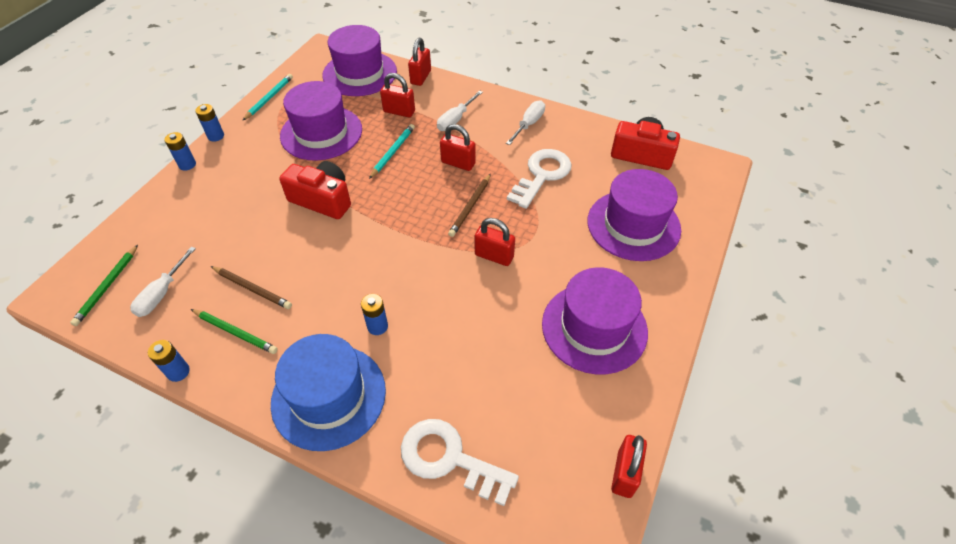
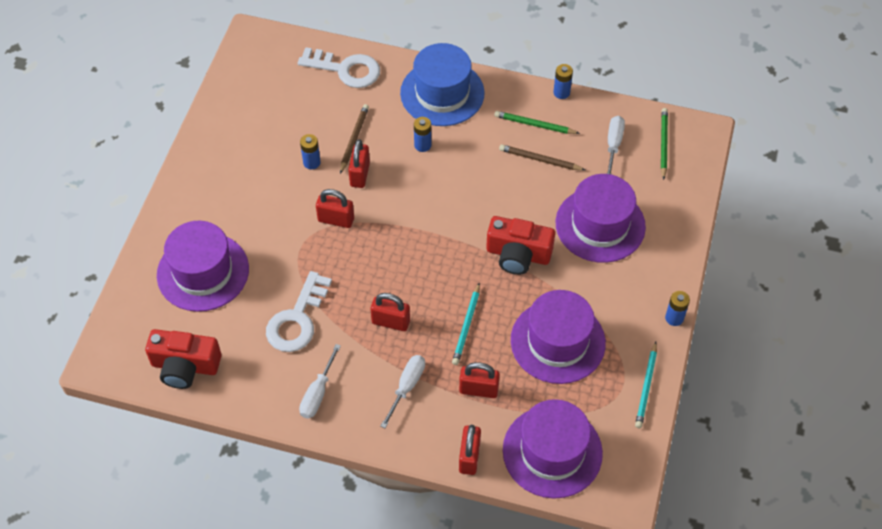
camera: 170 degrees right, 5 degrees up
(187, 165) = (680, 275): blue battery -> blue battery (311, 162)
(470, 206) = (367, 269): brown pencil -> brown pencil (354, 139)
(594, 327) = (244, 169): purple hat -> purple hat (600, 225)
(624, 473) = (226, 78): red padlock -> red padlock (360, 174)

